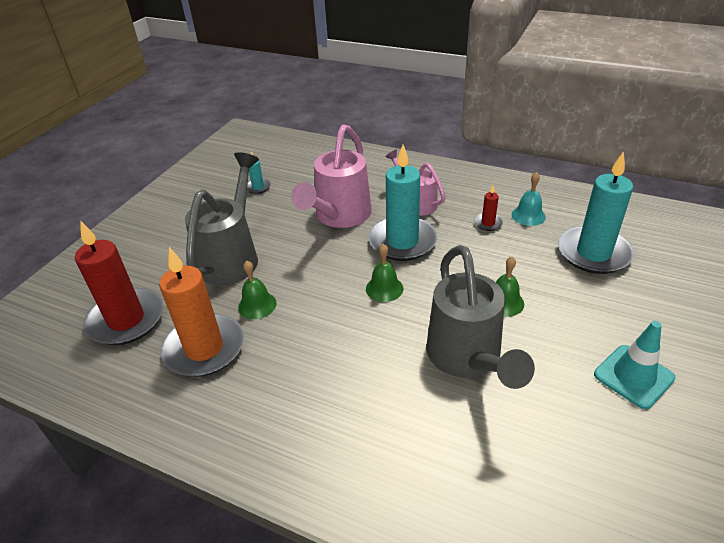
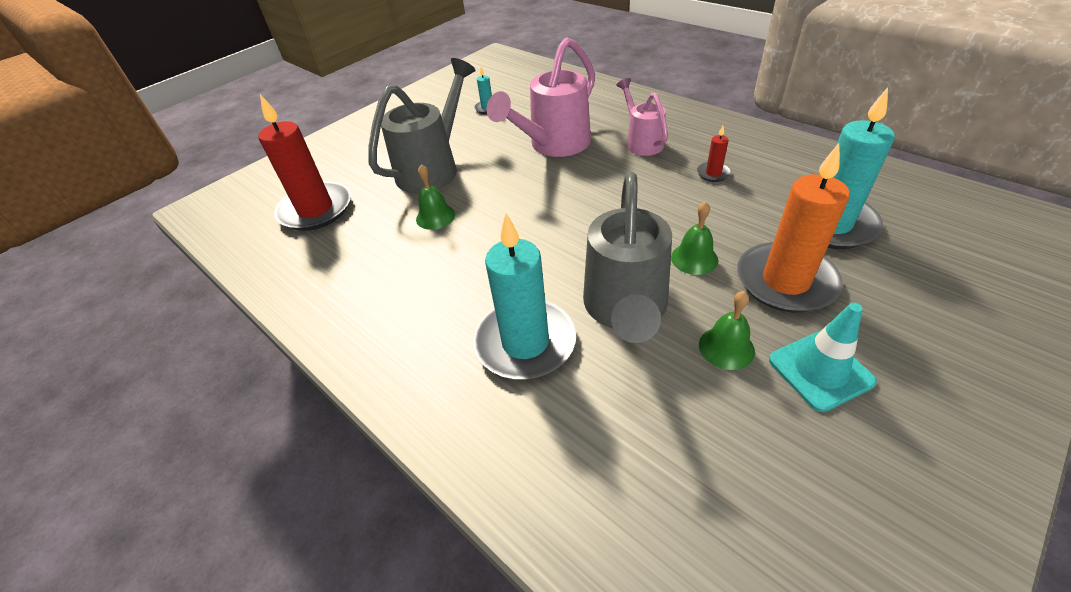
camera: 20 degrees right, 5 degrees up
(204, 348) = (369, 247): orange candle -> orange candle (785, 281)
(384, 288) = (568, 222): green bell -> green bell (726, 347)
(402, 241) = (608, 178): turquoise candle -> turquoise candle (525, 342)
(528, 215) = (765, 172): turquoise bell -> none

